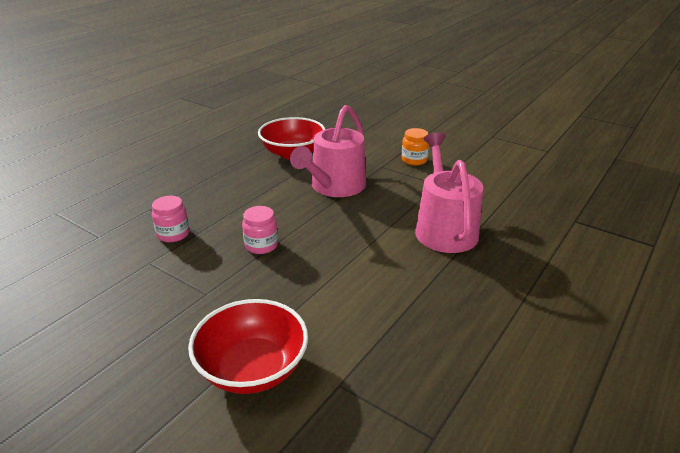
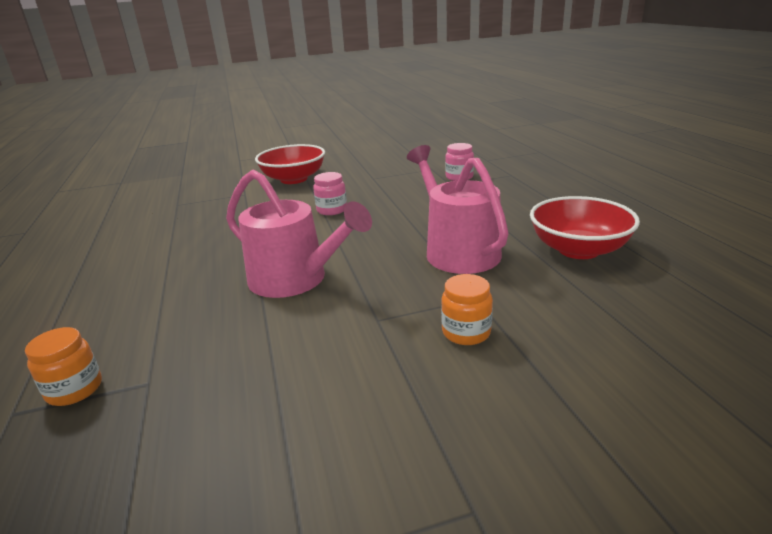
camera: 130 degrees right, 5 degrees down
(261, 245) = (400, 199): pink jar -> pink jar (332, 210)
(617, 238) = (74, 389): none -> orange jar

